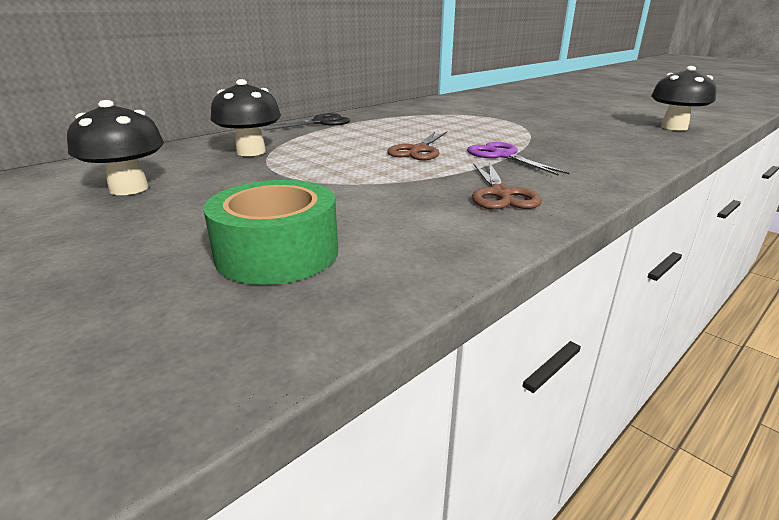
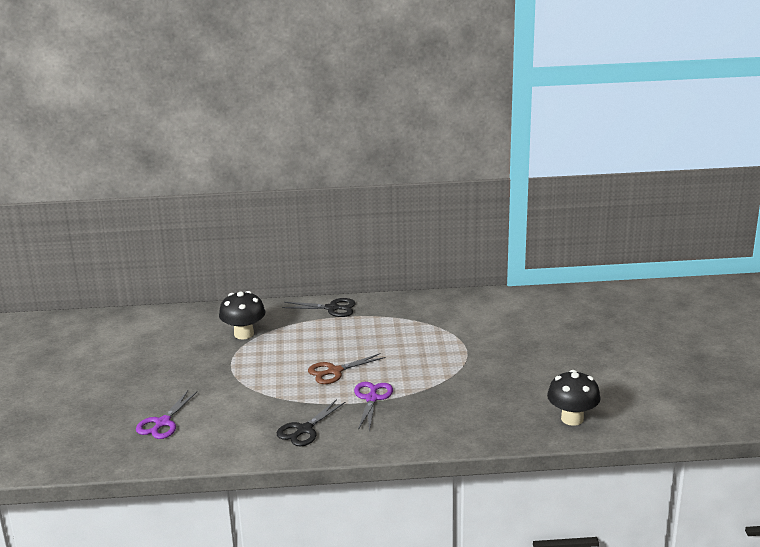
camera: 40 degrees right, 0 degrees up
(129, 189) = (154, 349): black mushroom -> none
(277, 253) = (162, 423): green tape -> purple scissors
(500, 194) = (304, 430): brown scissors -> black scissors

